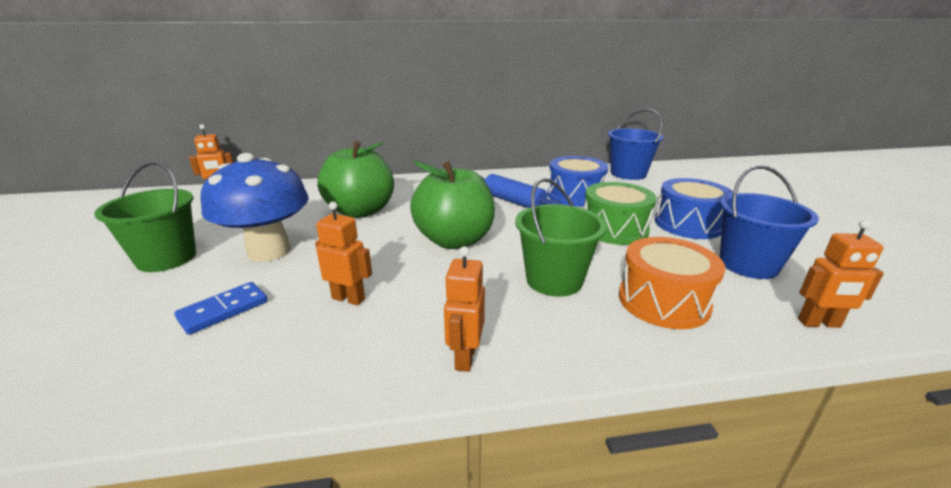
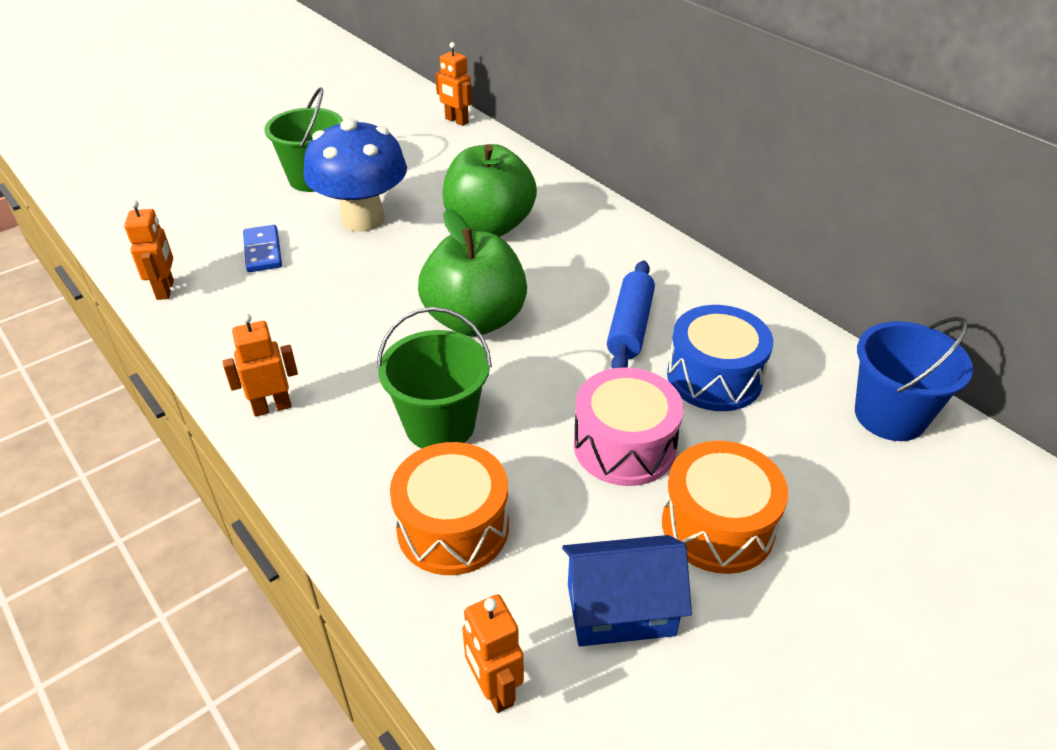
camera: 60 degrees right, 15 degrees up
(223, 310) = (263, 251): blue domino -> blue domino turned 60 degrees clockwise
(349, 298) = (317, 304): orange robot -> orange robot (166, 290)
(614, 229) = (624, 446): green drum -> pink drum
(688, 224) = (717, 526): blue drum -> orange drum
(748, 264) = (620, 609): blue bucket -> blue house

